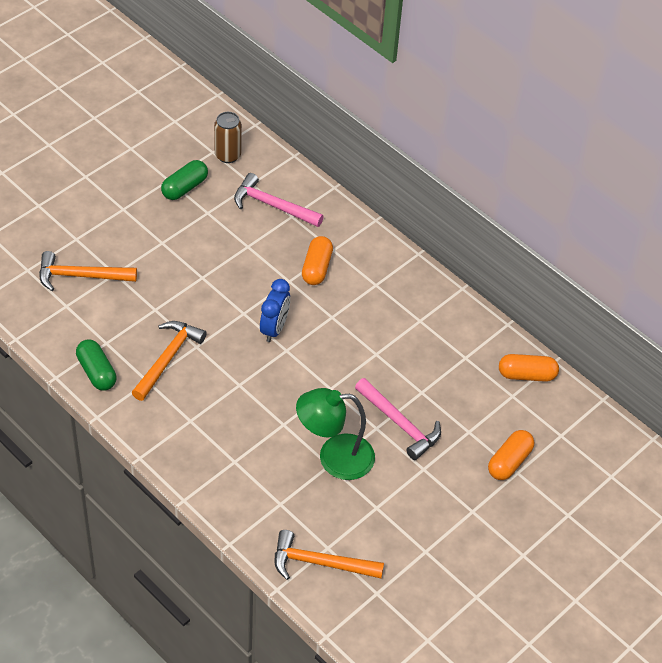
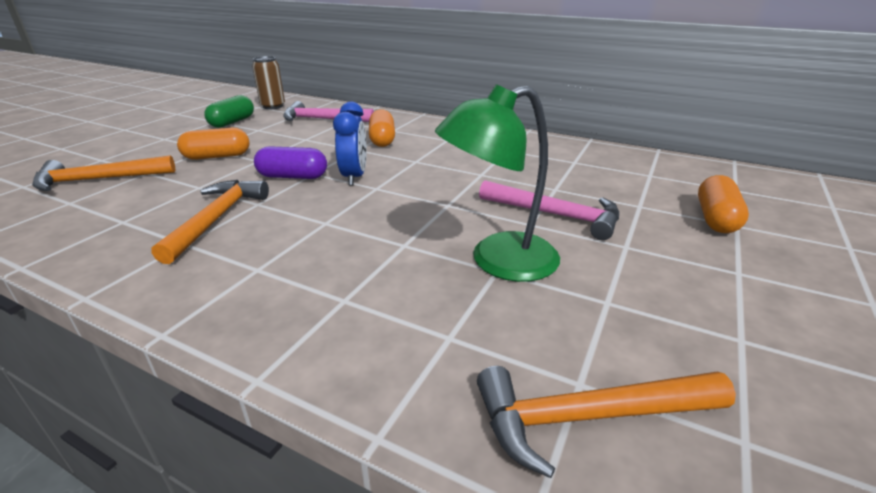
camera: 15 degrees left, 20 degrees down
(97, 372) = (98, 249): green capsule -> none
(226, 314) = (293, 177): none -> purple capsule
(527, 375) = (645, 161): orange capsule -> orange capsule (217, 156)

